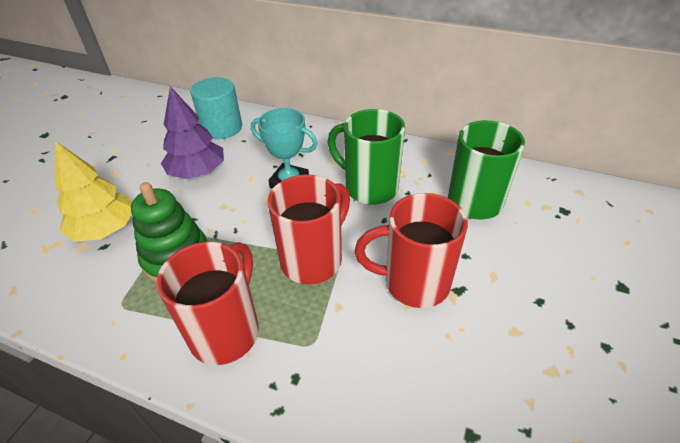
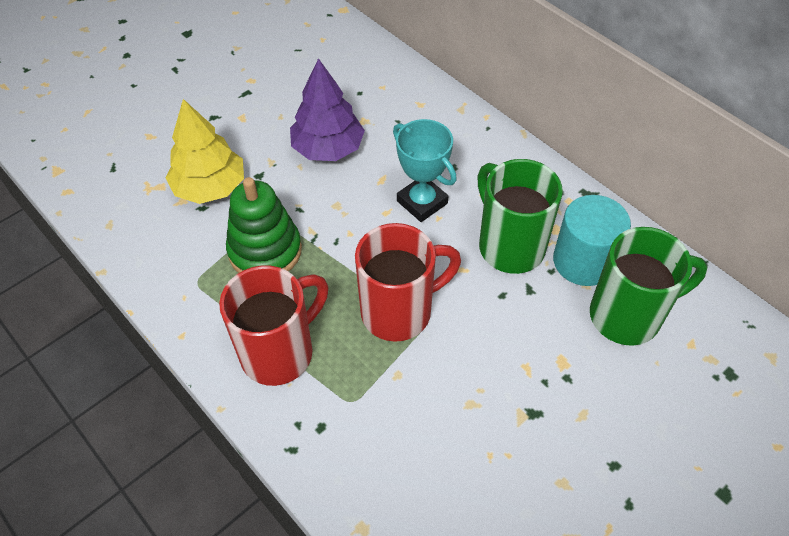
camera: 25 degrees right, 10 degrees up
(222, 128) = (381, 93): turquoise cylinder -> turquoise cylinder (583, 261)
(414, 283) = (489, 384): red mug -> none

